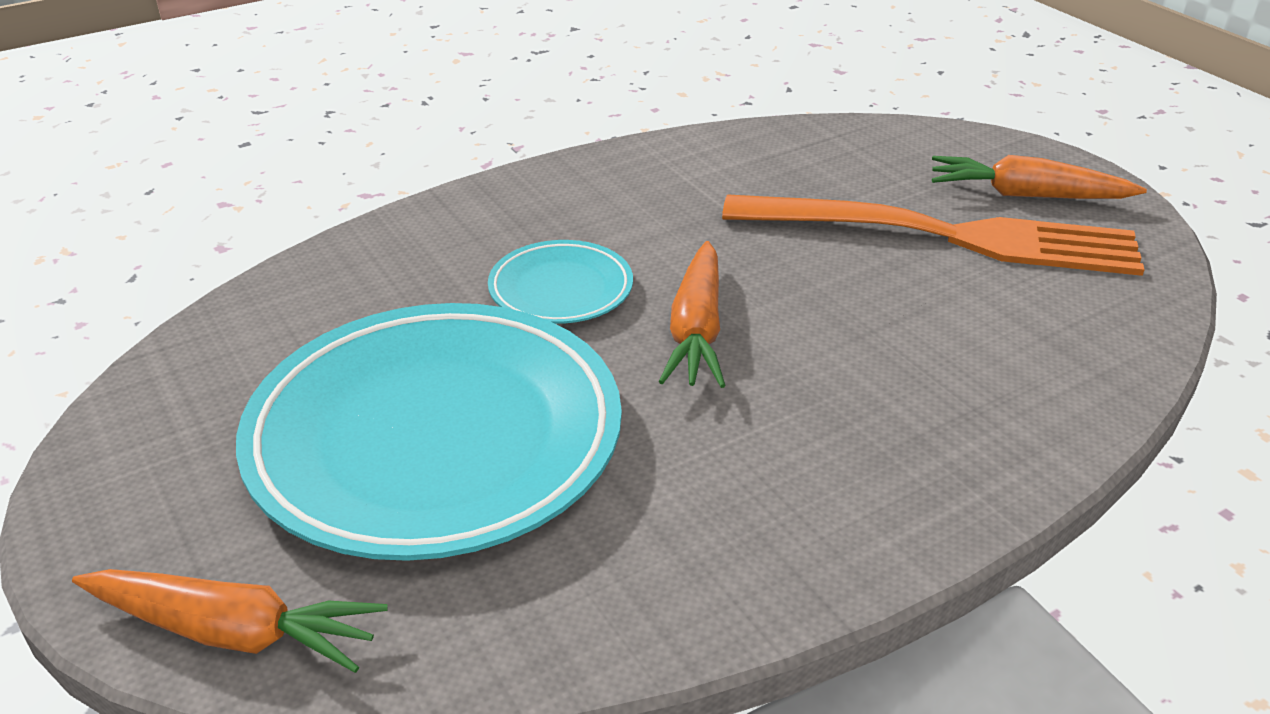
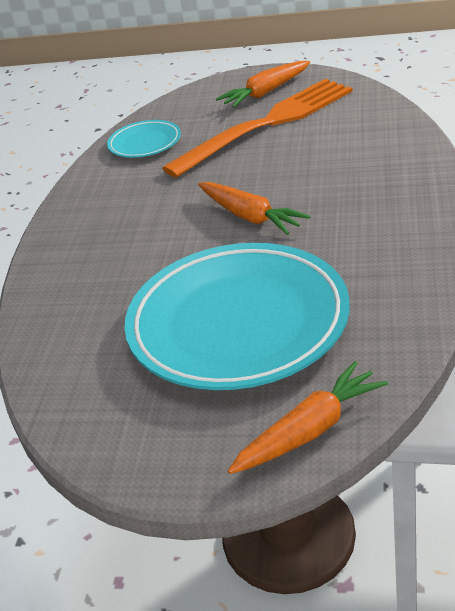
camera: 45 degrees left, 0 degrees up
(561, 289) = (167, 247): turquoise plate -> turquoise plate (145, 143)

